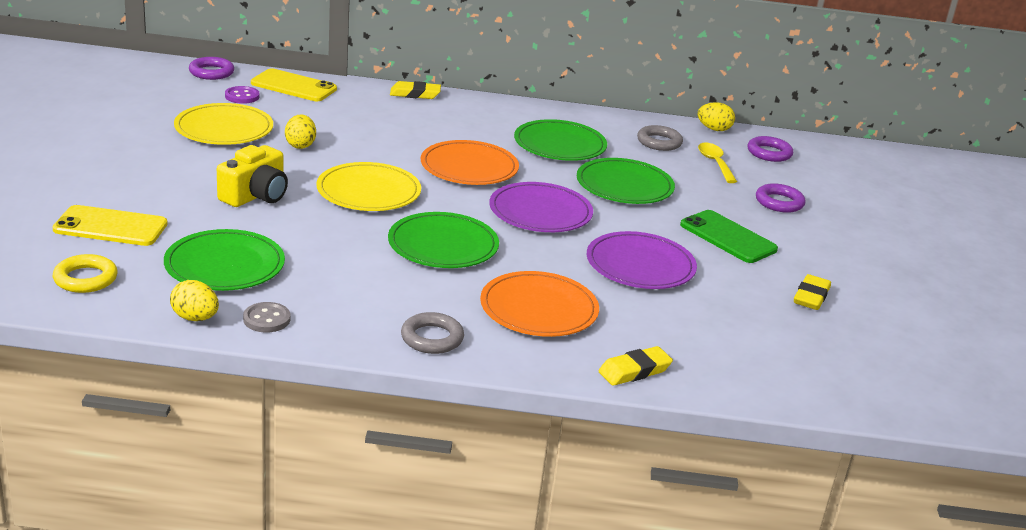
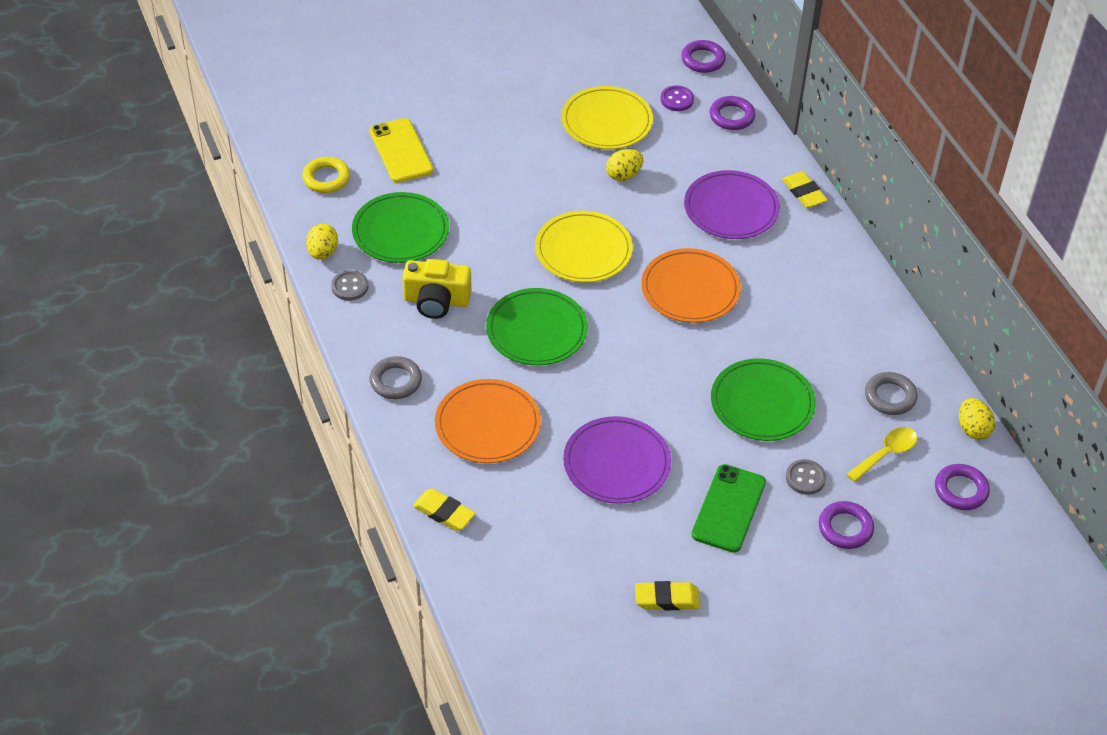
camera: 65 degrees right, 20 degrees up
(255, 195) = (515, 194): yellow camera -> yellow camera (436, 301)
(293, 86) = (731, 116): yellow phone -> purple ring
(540, 212) = (651, 366): purple plate -> purple plate (731, 208)
(560, 145) = (802, 329): green plate -> none
(717, 198) = (805, 478): none -> grey button

